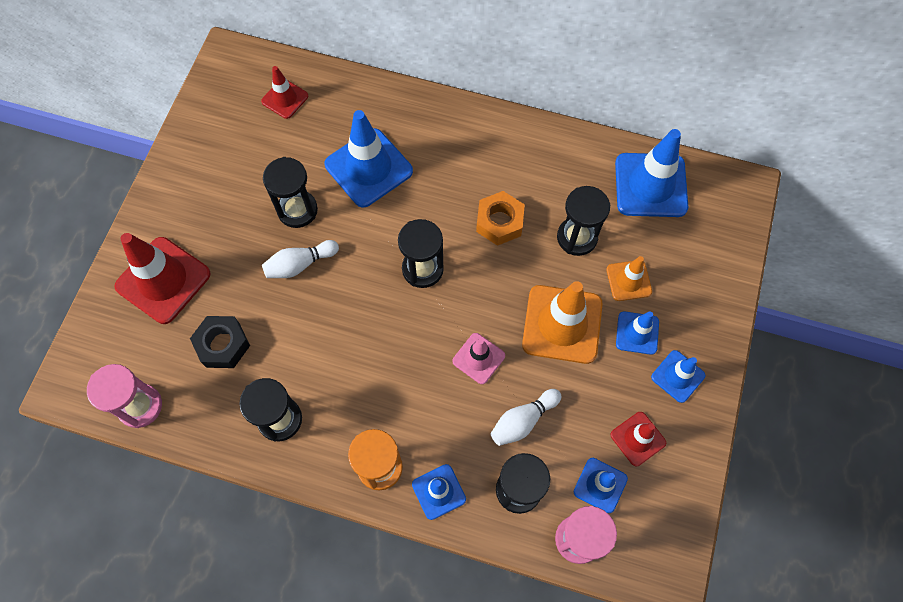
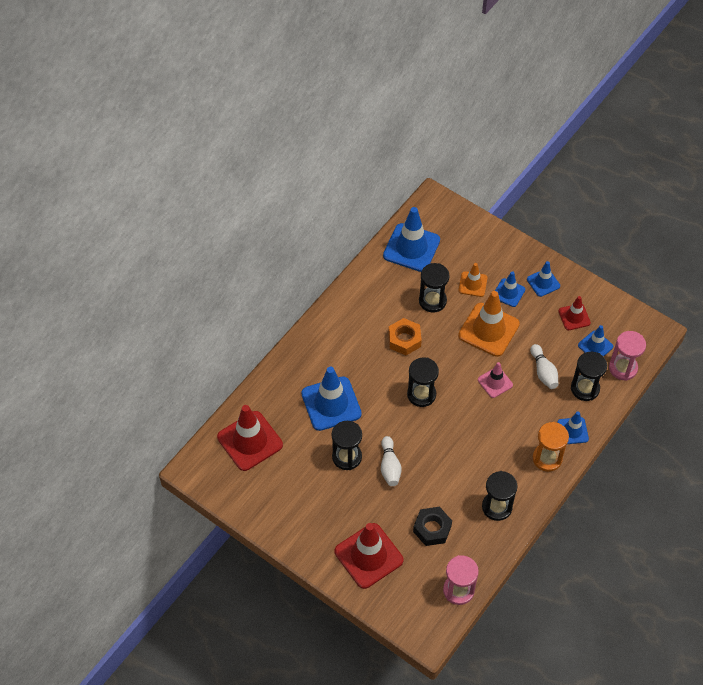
camera: 70 degrees left, 10 degrees down
(285, 99) = (250, 441): red traffic cone -> red traffic cone, size x1.83

